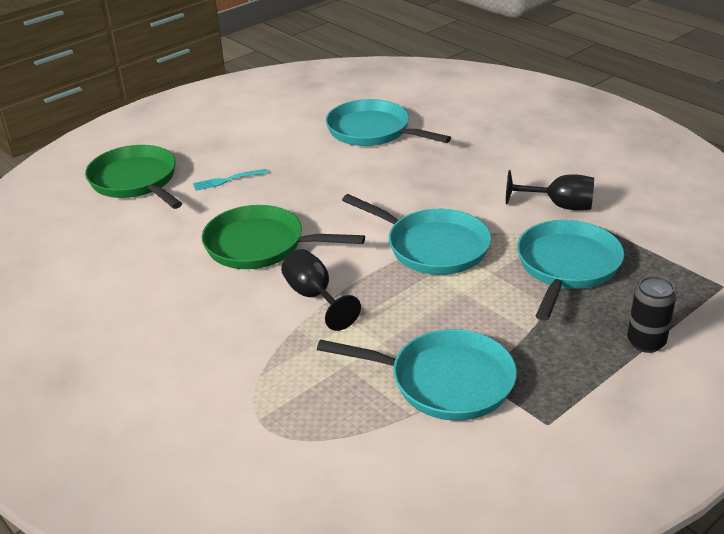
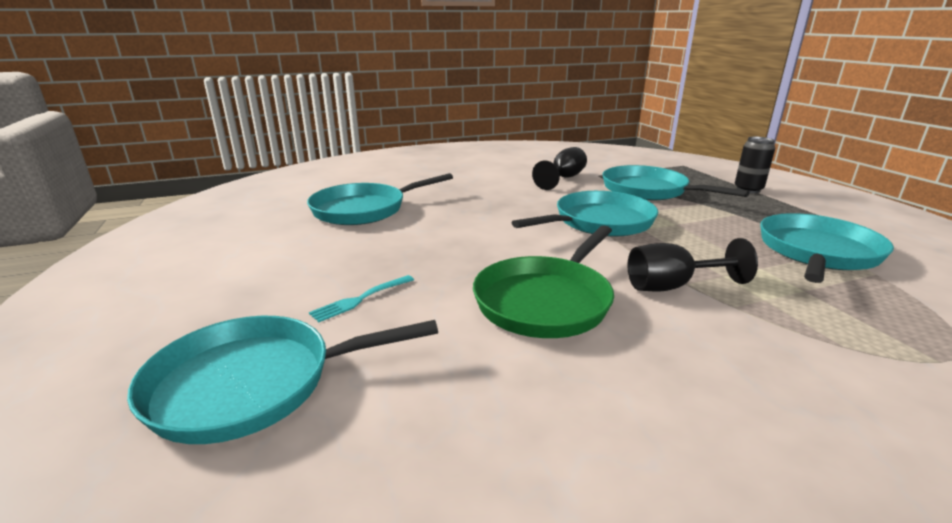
camera: 70 degrees left, 10 degrees down
(136, 181) = (253, 384): green pan -> turquoise pan
(227, 180) = (361, 299): turquoise fork -> turquoise fork turned 45 degrees clockwise

